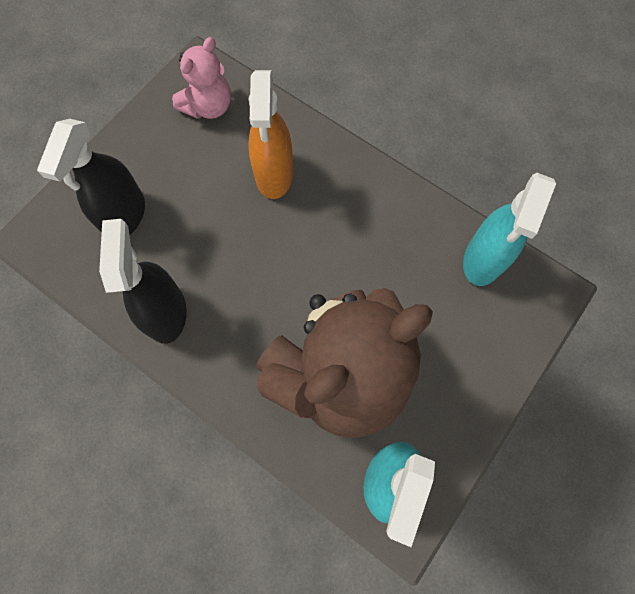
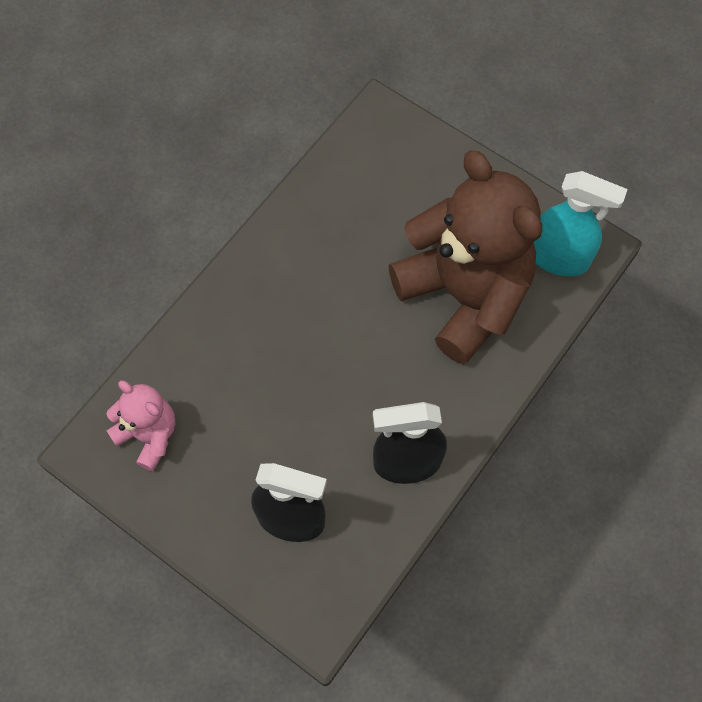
camera: 90 degrees left, 5 degrees down
(274, 174) = (244, 360): orange spray bottle -> none
(483, 259) = (346, 166): turquoise spray bottle -> none

